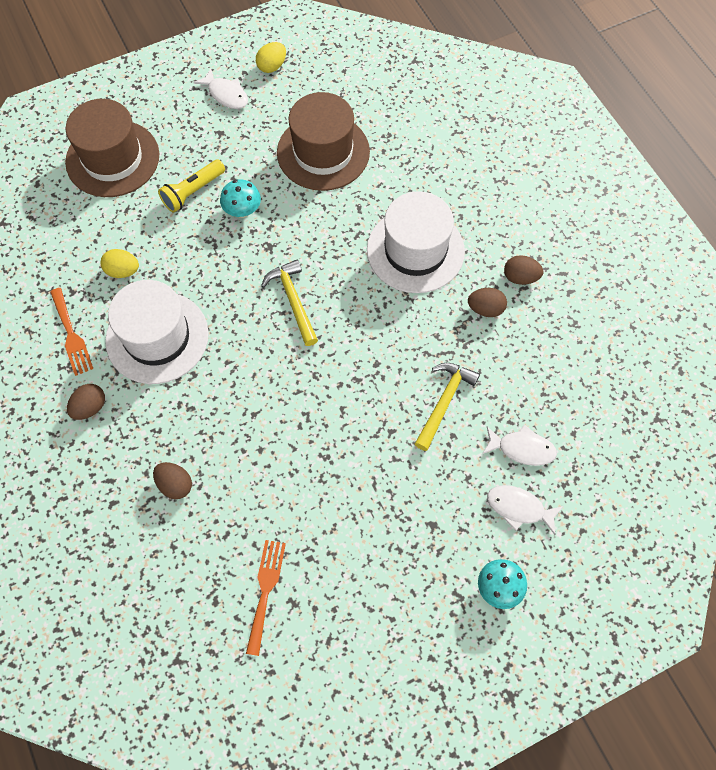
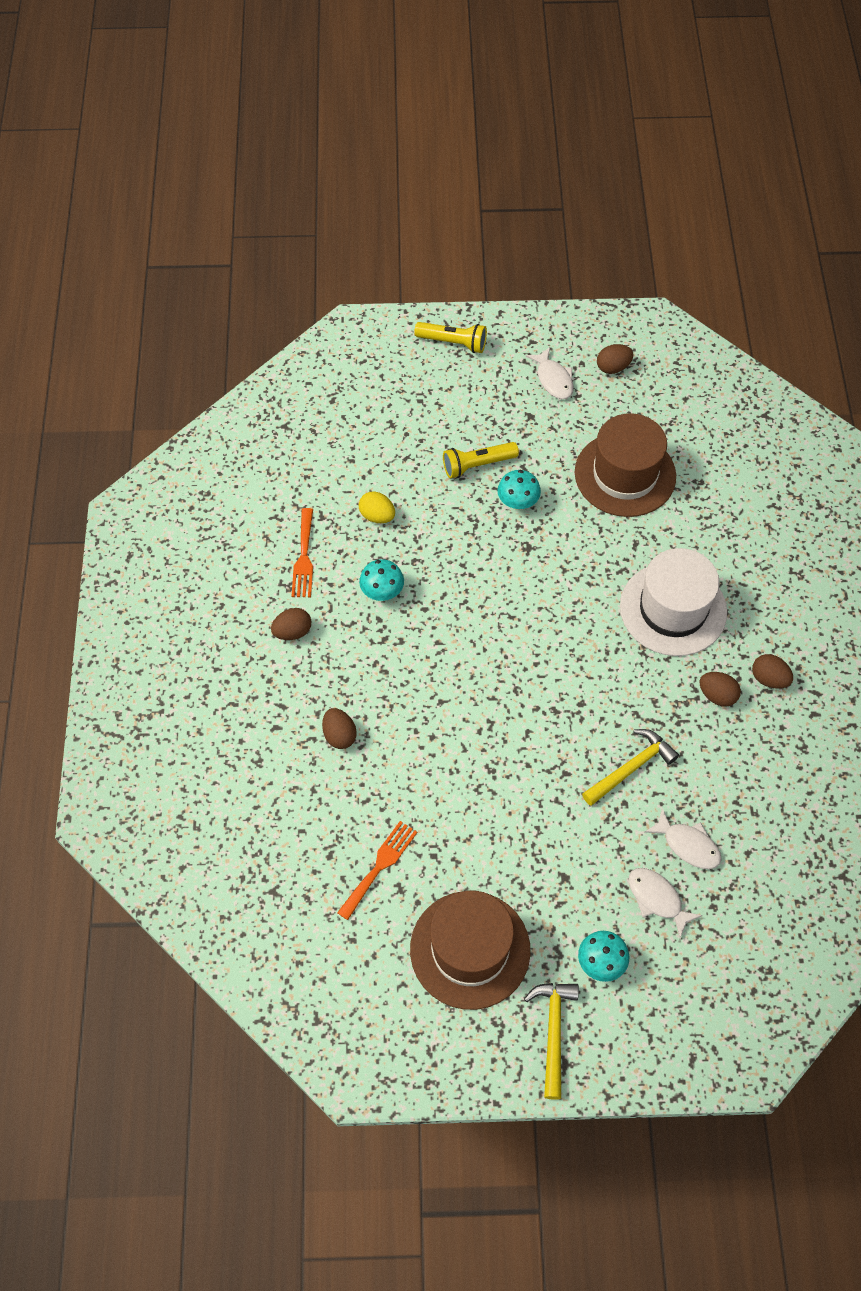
camera: 25 degrees right, 5 degrees down
(112, 158) = (414, 403): brown hat -> brown hat (470, 949)
(125, 94) = (453, 343): none -> yellow flashlight
(157, 337) = (382, 592): white hat -> turquoise mushroom
(272, 66) = (613, 367): yellow egg -> brown egg
(293, 301) = (527, 610): yellow hammer -> yellow hammer (553, 1032)

